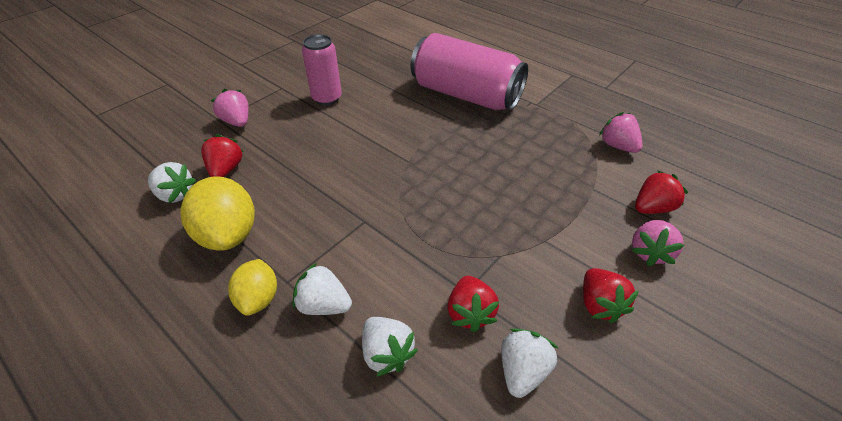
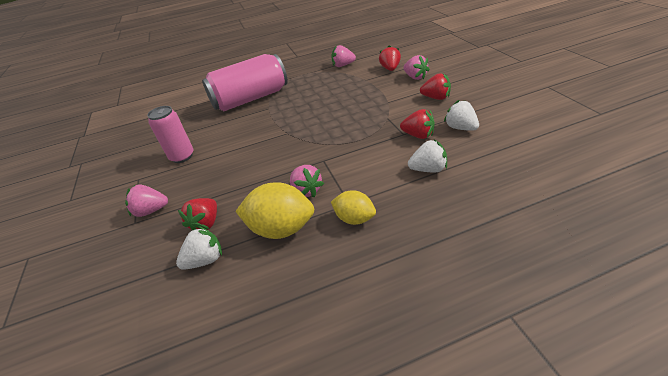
camera: 55 degrees left, 5 degrees down
(226, 170) = (206, 223): red strawberry -> red strawberry turned 105 degrees counterclockwise
(299, 229) = (306, 190): none -> pink strawberry
(324, 305) = (379, 188): white strawberry -> none

